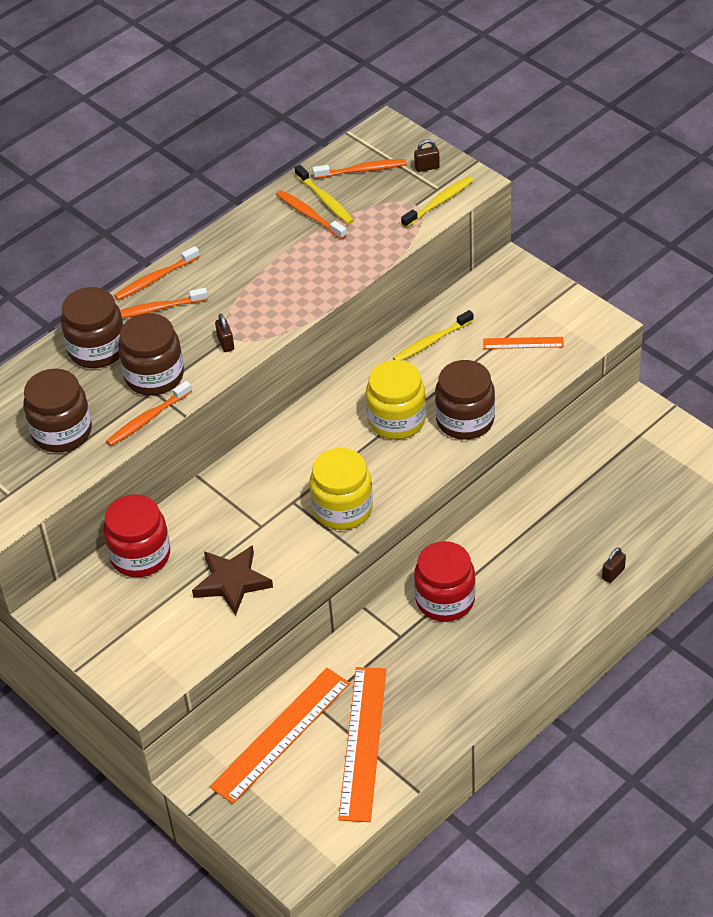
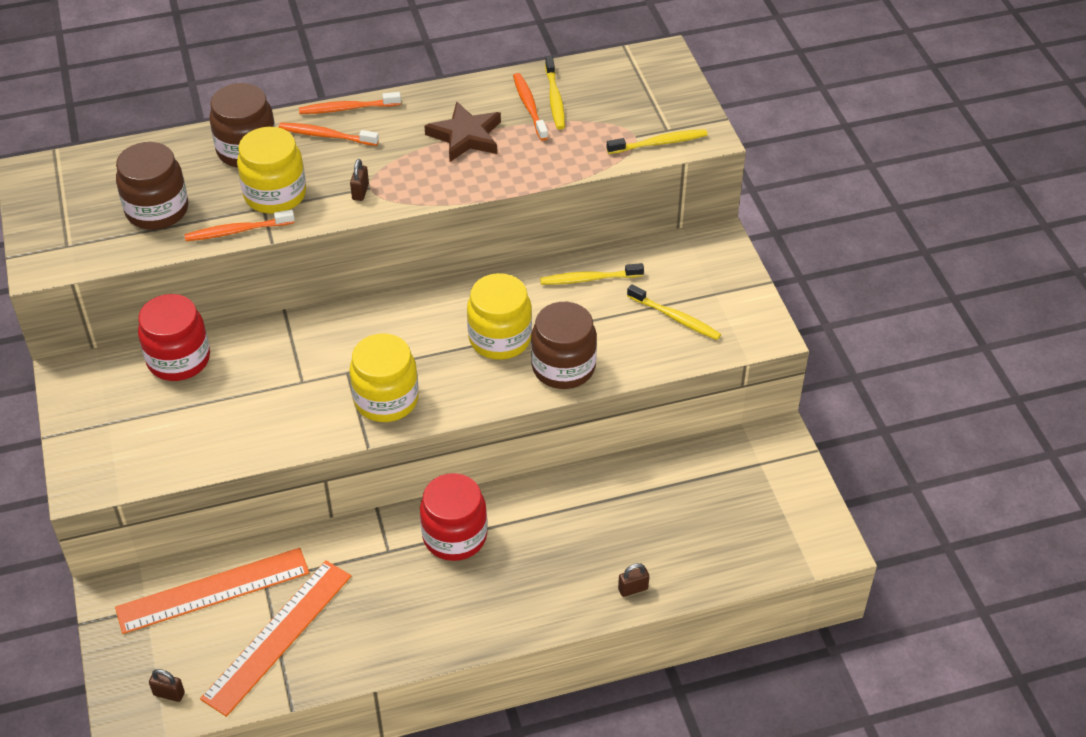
camera: 25 degrees right, 0 degrees up
(154, 376) = (275, 195): brown jar -> yellow jar
(232, 582) = (236, 421): brown star -> brown star (466, 136)
(362, 170) = (610, 85): orange toothbrush -> none
(427, 167) = (673, 106): brown padlock -> brown padlock (169, 694)
(523, 343) = (675, 318): orange ruler -> yellow toothbrush

